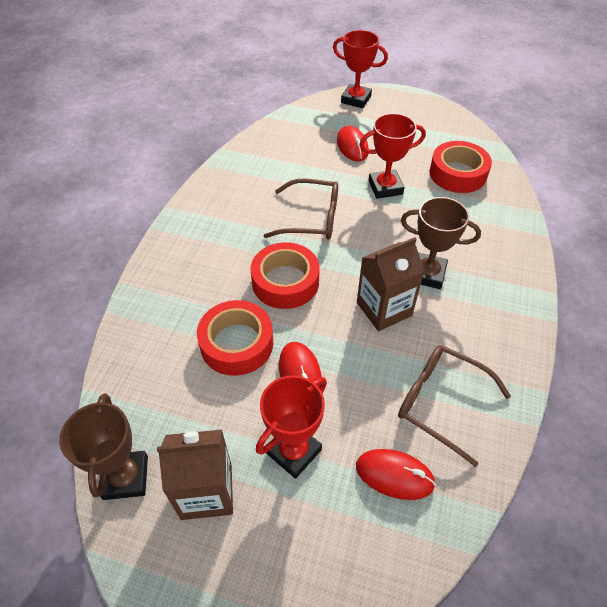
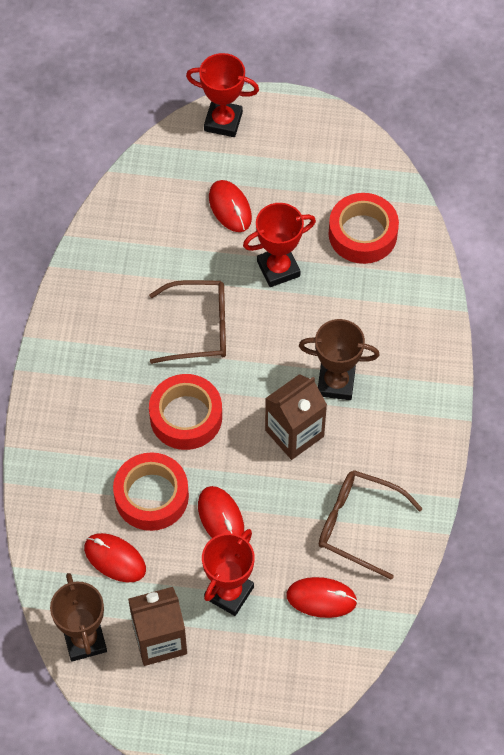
camera: 10 degrees left, 10 degrees up
(184, 396) = (115, 559): none -> red mouse

